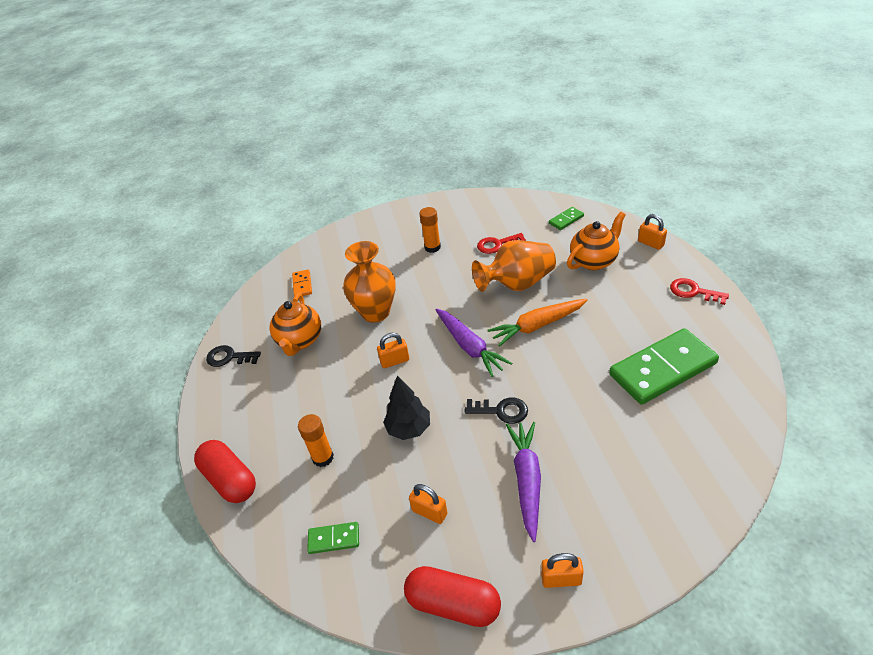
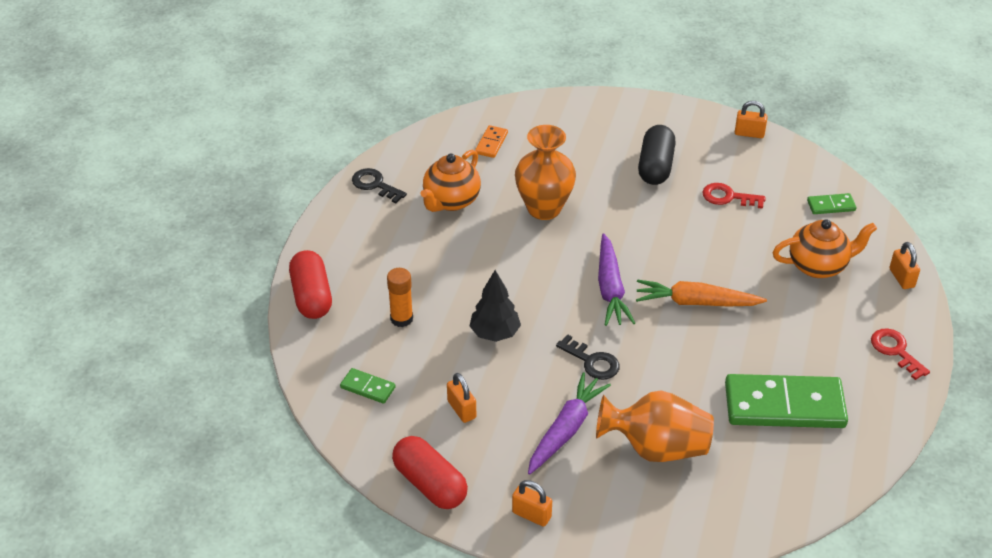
camera: 25 degrees right, 0 degrees up
(395, 361) = (527, 266): orange padlock -> orange padlock (749, 133)
(432, 247) = (655, 167): orange glue stick -> black capsule
(517, 284) = (713, 250): orange vase -> orange vase (656, 448)

